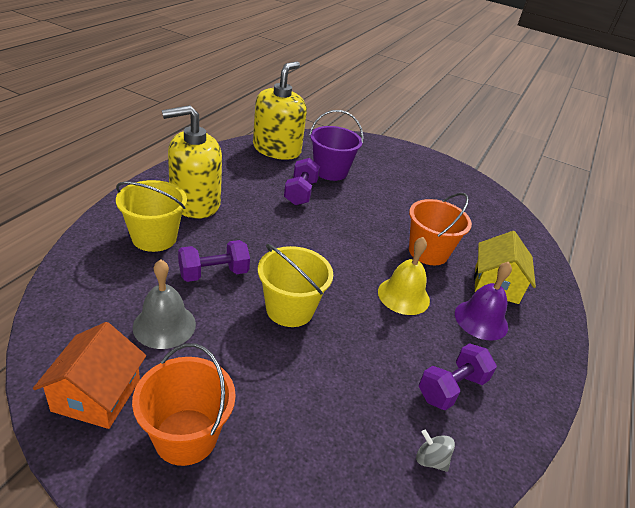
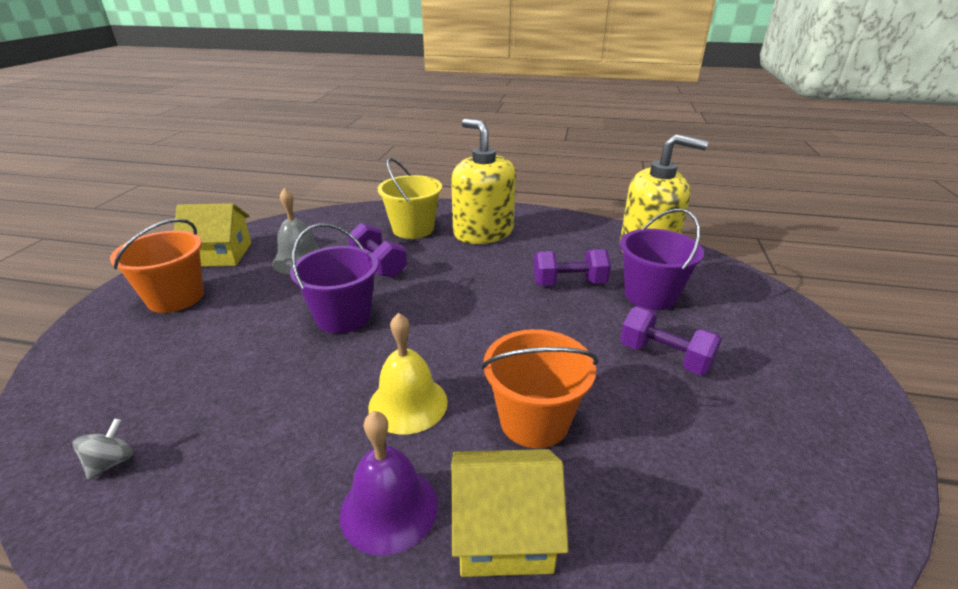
camera: 80 degrees right, 5 degrees down
(96, 395) = (221, 254): orange house -> yellow house
(290, 309) = (343, 316): yellow bucket -> purple bucket
(451, 388) = (229, 476): purple dumbbell -> purple dumbbell (664, 357)

